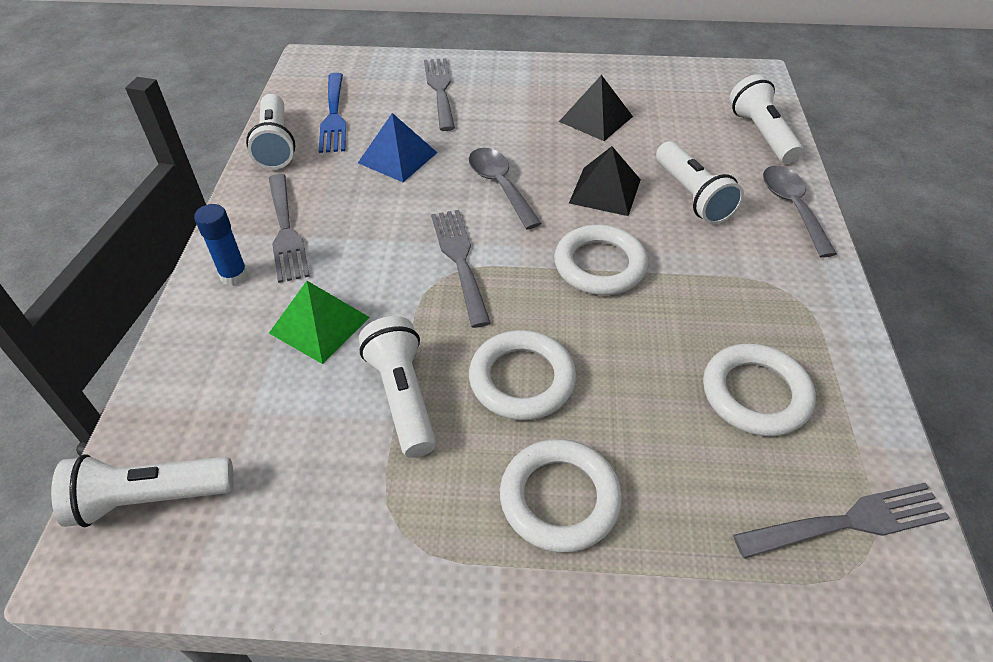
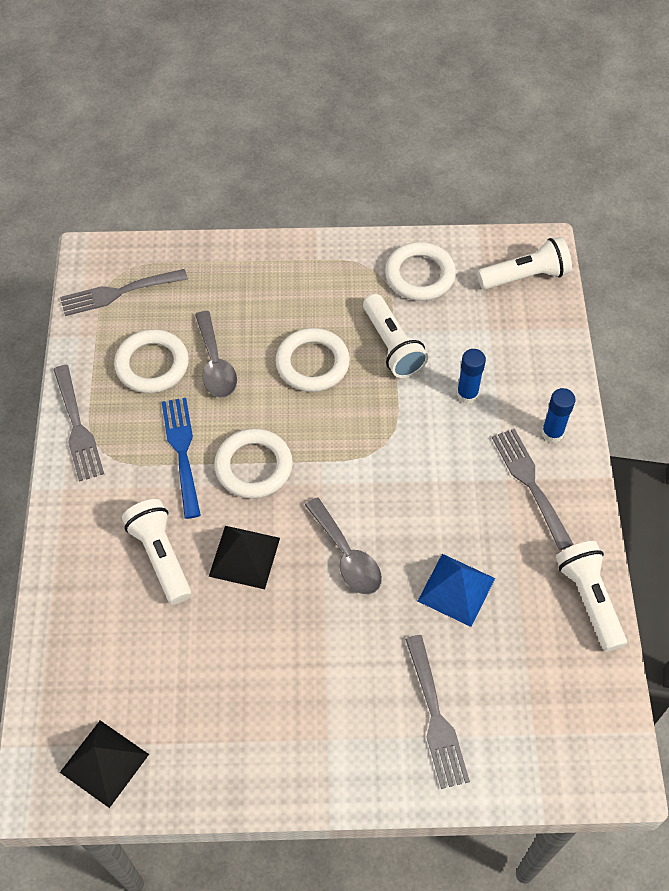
camera: 175 degrees right, 10 degrees up
(319, 325) = (467, 394): green pyramid -> blue glue stick
(334, 116) = (545, 654): blue fork -> blue fork (182, 451)
(459, 260) = (371, 463): grey fork -> grey fork (77, 427)
(559, 498) = (285, 293): white ring -> white ring (420, 275)
(596, 119) = (248, 674): black pyramid -> black pyramid (104, 763)
(761, 134) = (67, 661): white flashlight -> none
(792, 208) = (69, 548): grey spoon -> grey spoon (215, 364)

